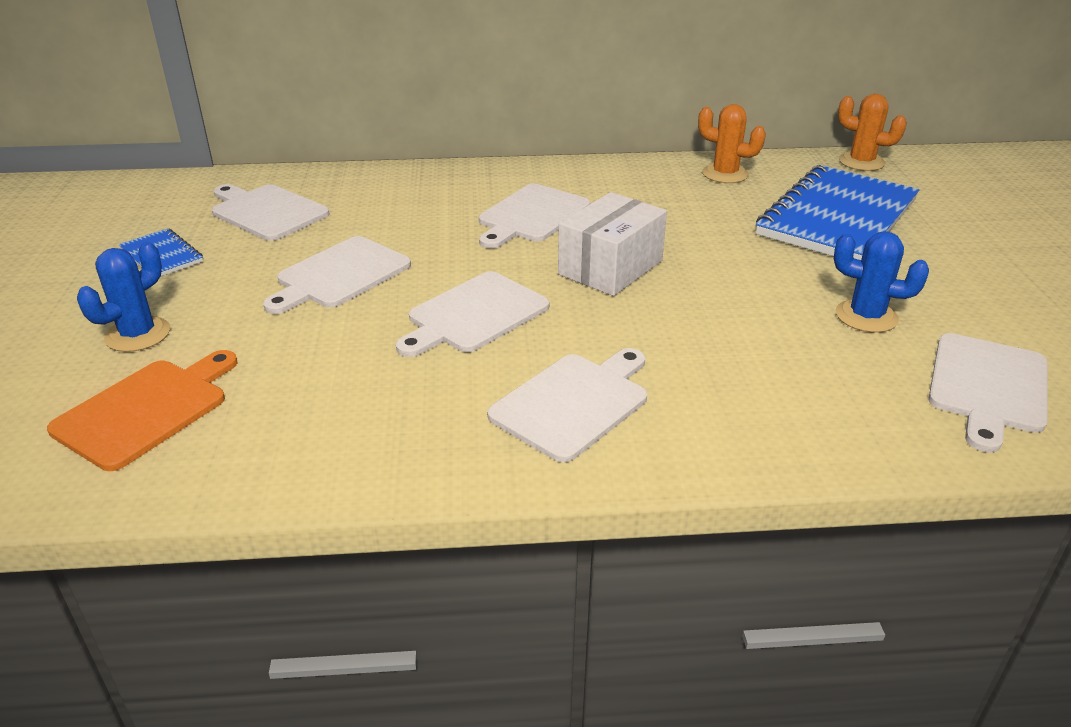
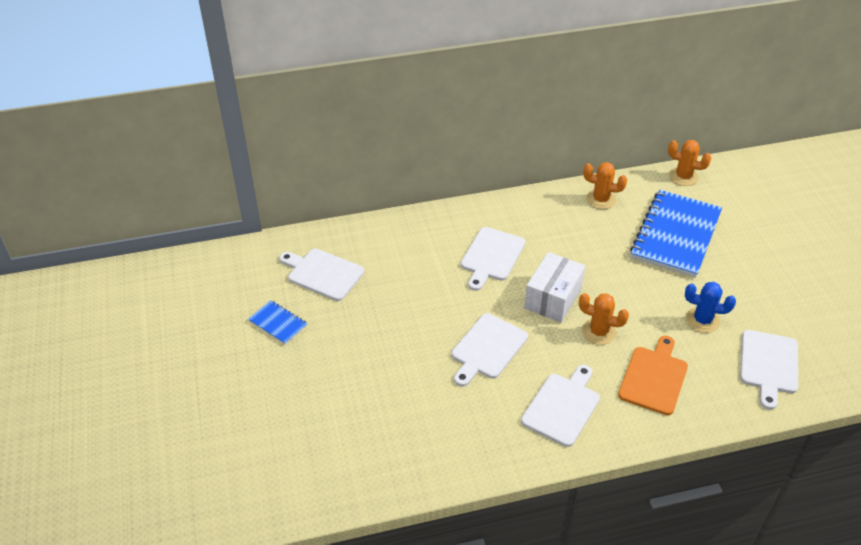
camera: 10 degrees left, 10 degrees up
(138, 335) = (302, 391): blue cactus -> none
(147, 410) = (339, 444): orange cutting board -> orange cutting board (654, 377)
(339, 275) = (395, 326): white cutting board -> none
(675, 313) = (598, 332): none -> orange cactus

